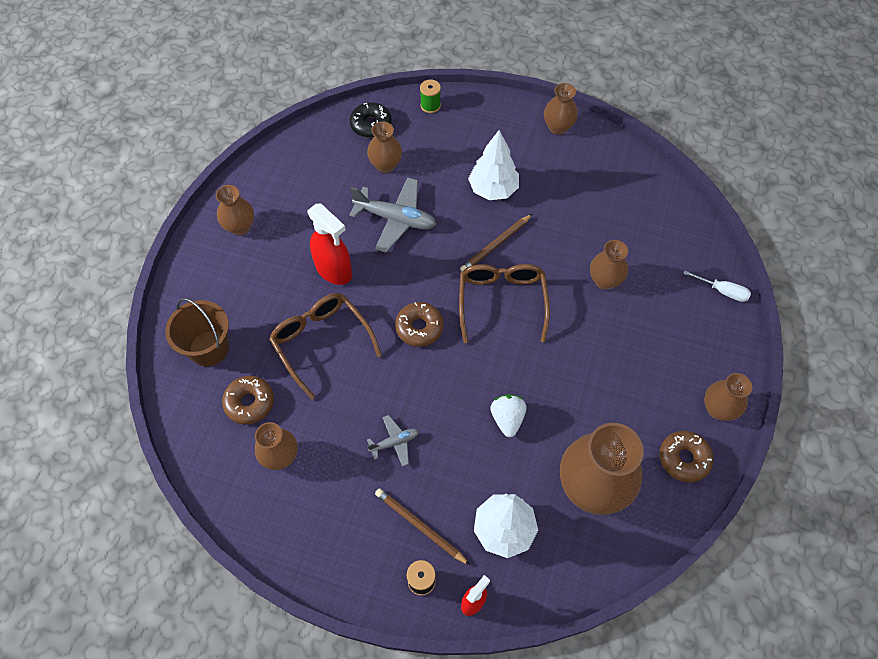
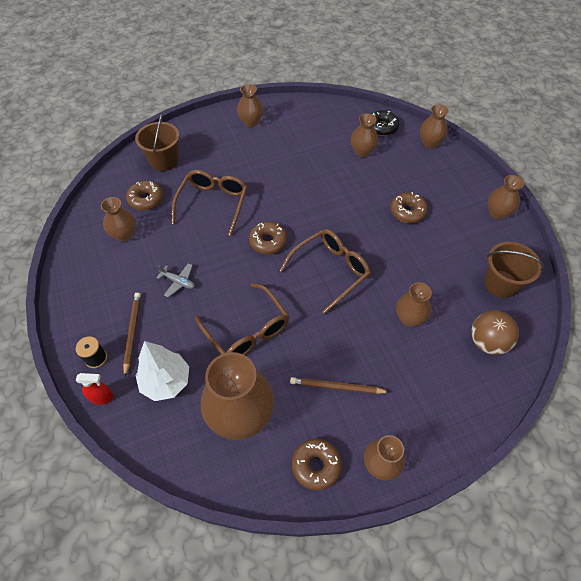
camera: 50 degrees right, 5 degrees down
(334, 270) = (265, 177): red spray bottle -> none
(395, 219) = (330, 181): grey plane -> none
(430, 105) = (429, 143): green spool -> brown vase
(493, 189) = (407, 212): white tree -> brown donut
(496, 245) = (368, 240): brown pencil -> brown pencil (337, 387)
(507, 419) = (247, 330): white strawberry -> brown glasses
(628, 188) = (500, 284): none -> brown bucket
(673, 245) = (487, 342): none -> brown ball
(722, 291) = (485, 402): white screwdriver -> none

